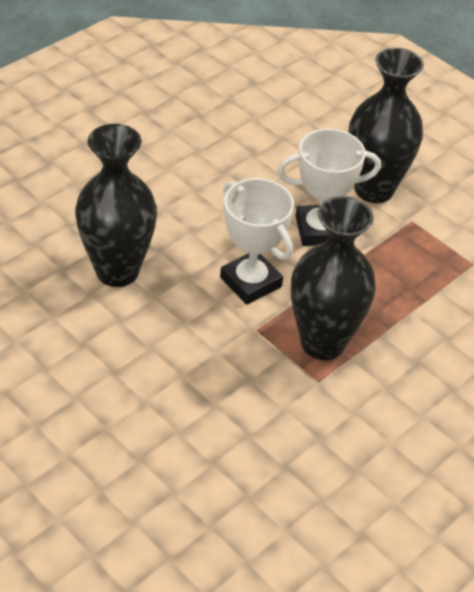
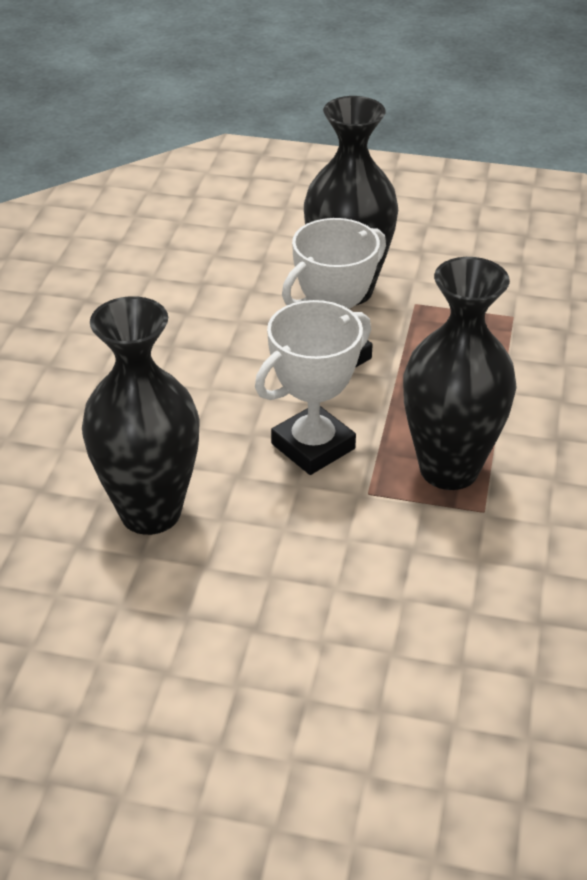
camera: 30 degrees left, 5 degrees down
(250, 282) = (313, 446): white trophy -> white trophy turned 60 degrees counterclockwise

